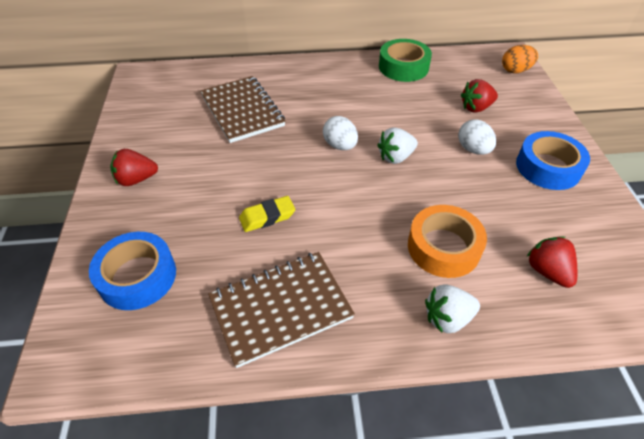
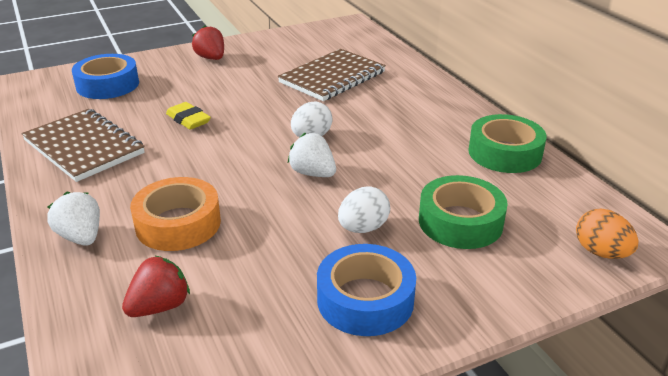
camera: 70 degrees right, 15 degrees down
(476, 108) = (460, 222): red strawberry -> green tape

